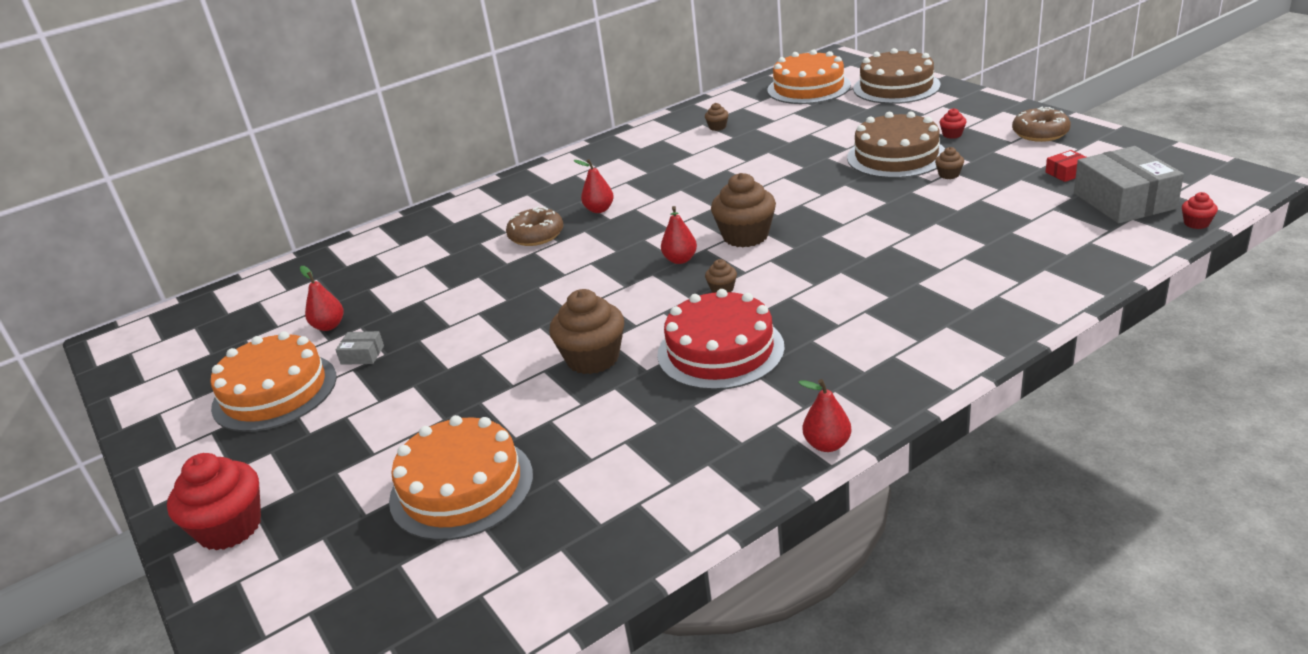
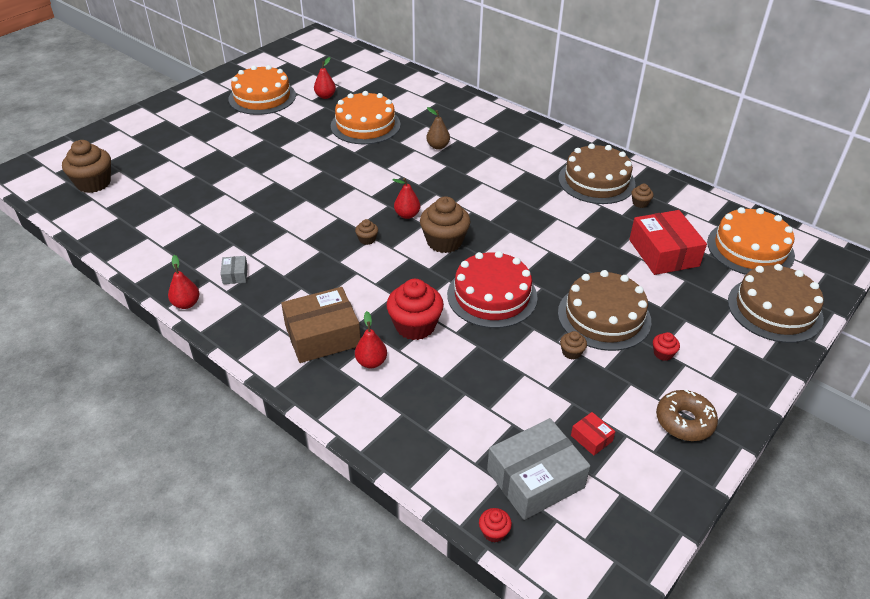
camera: 70 degrees right, 10 degrees up
(230, 527) = (155, 116): red cupcake -> red cupcake (415, 326)
(362, 355) = (295, 115): grey box -> grey box (235, 275)
(461, 487) = (172, 176): orange cake -> orange cake (365, 125)
(536, 235) = (438, 146): brown donut -> brown pear
(593, 358) = (285, 197): brown cupcake -> brown cupcake (93, 183)
(599, 209) = (478, 166): red pear -> red pear (371, 362)
(667, 145) = (596, 181): none -> brown cake
(720, 350) = (290, 248): red cake -> red cake (492, 296)
(804, 123) = (663, 253): none -> red box
(910, 321) = (322, 335): none -> brown box

